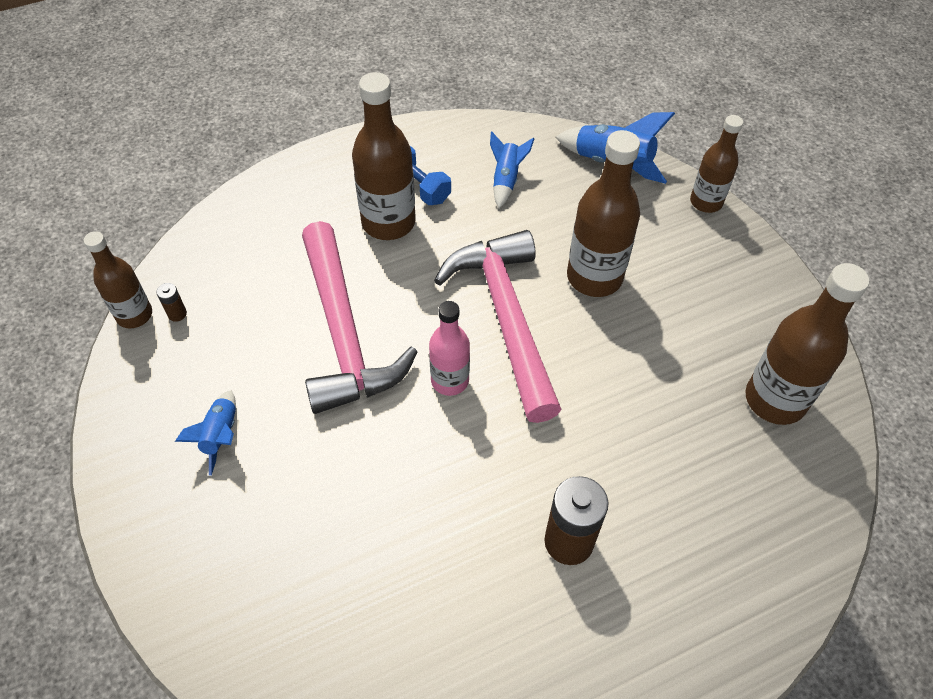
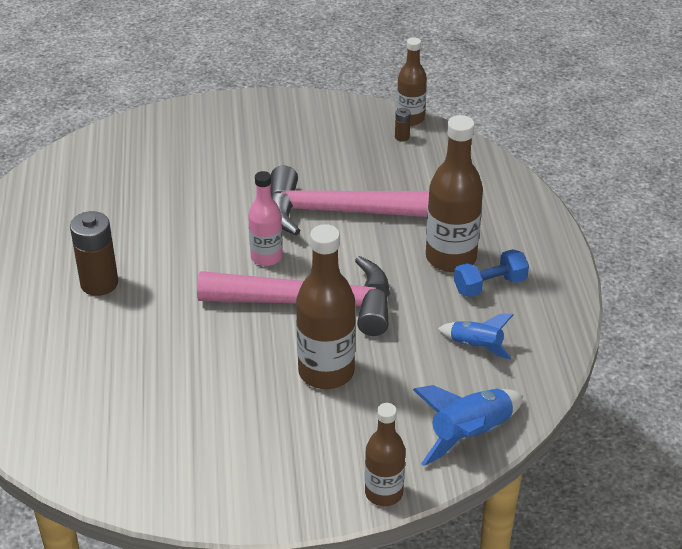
camera: 110 degrees right, 15 degrees down
(220, 436) = (283, 144): blue rocket -> none
(775, 400) = (132, 447): brown bottle -> none

